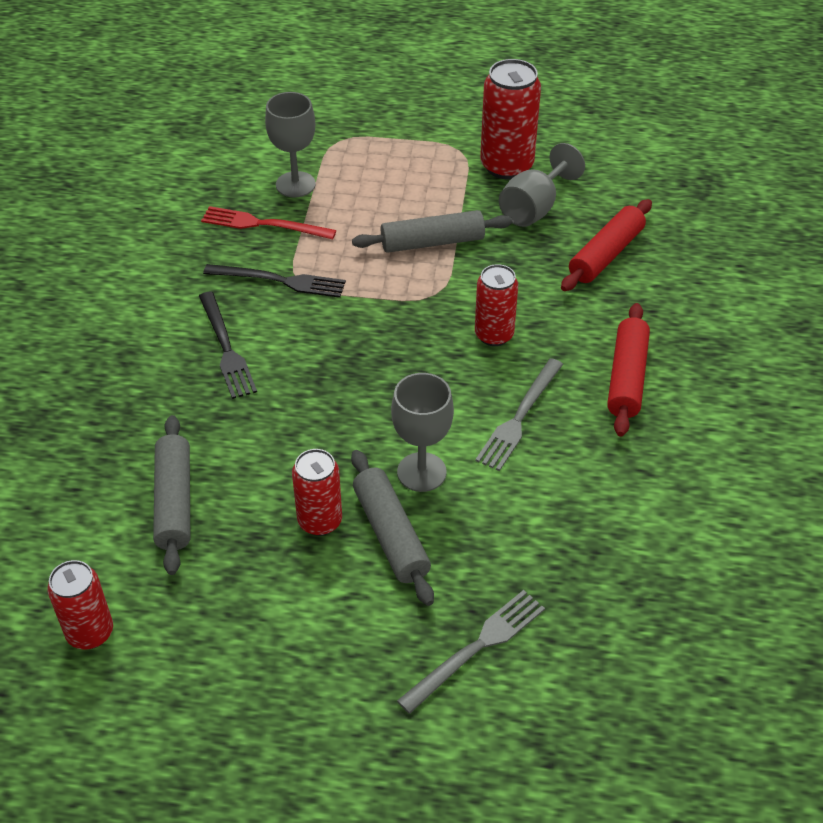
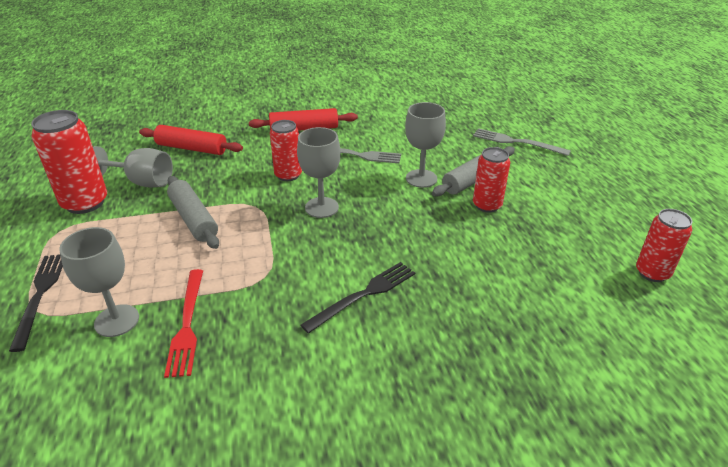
camera: 110 degrees left, 10 degrees down
(174, 502) = (527, 271): grey rolling pin -> none
(279, 281) = (267, 289): black fork -> black fork (40, 295)
(401, 351) = (321, 207): none -> grey goblet

